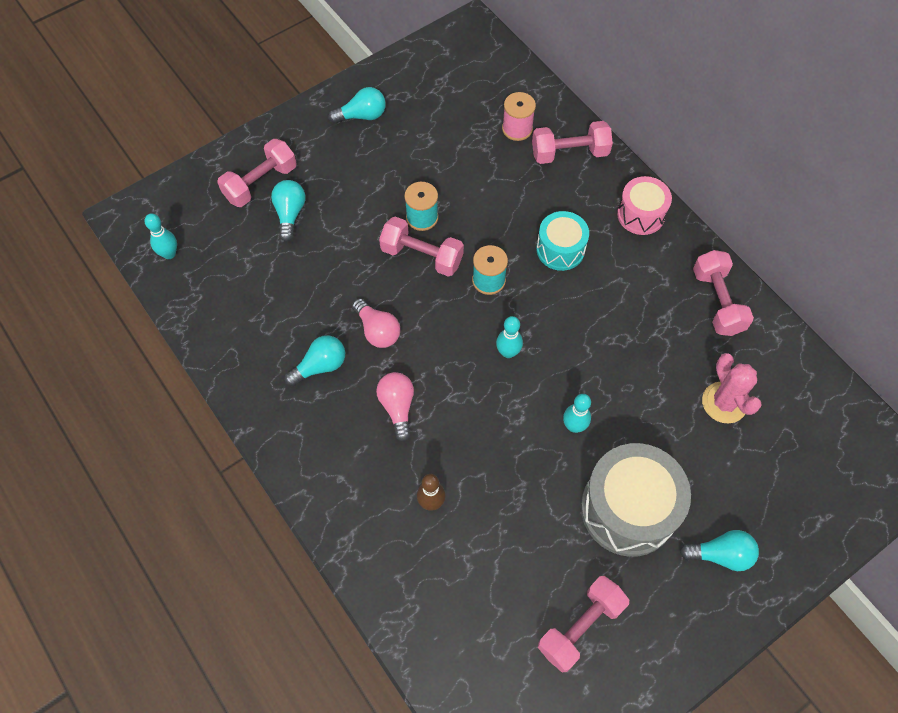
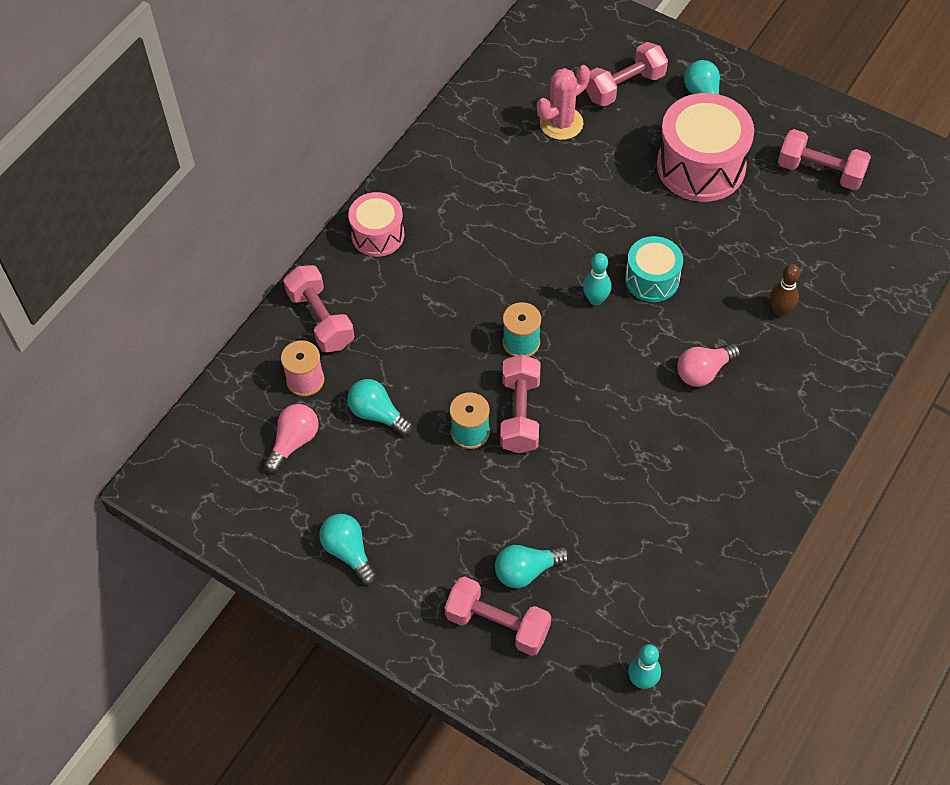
camera: 110 degrees left, 5 degrees down
(320, 366) = (697, 458): turquoise light bulb -> turquoise light bulb (377, 414)
(377, 330) = (630, 421): pink light bulb -> pink light bulb (294, 442)
(560, 249) = (453, 291): turquoise drum -> turquoise drum (652, 279)
(574, 426) = (644, 225): turquoise bowling pin -> none
(628, 509) = (701, 166): grey drum -> pink drum
(717, 302) = (455, 151): pink dumbbell -> pink dumbbell (624, 87)

